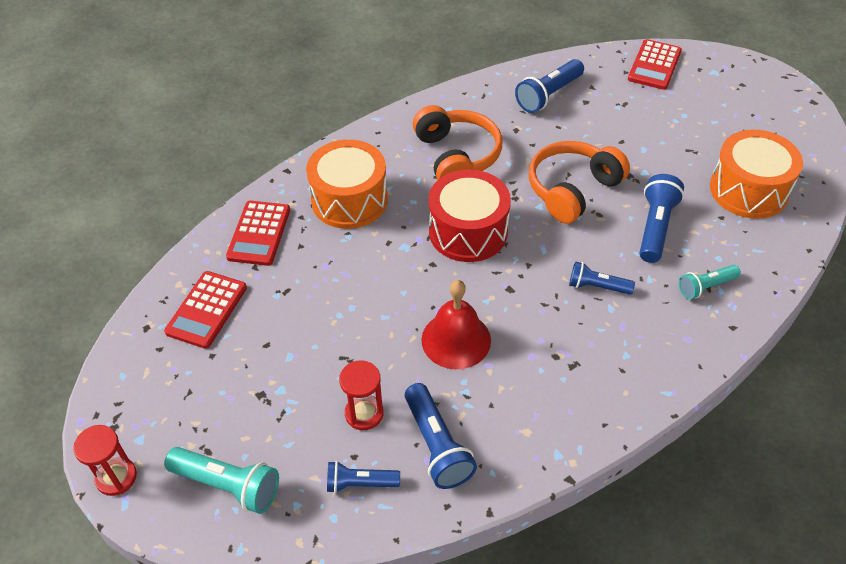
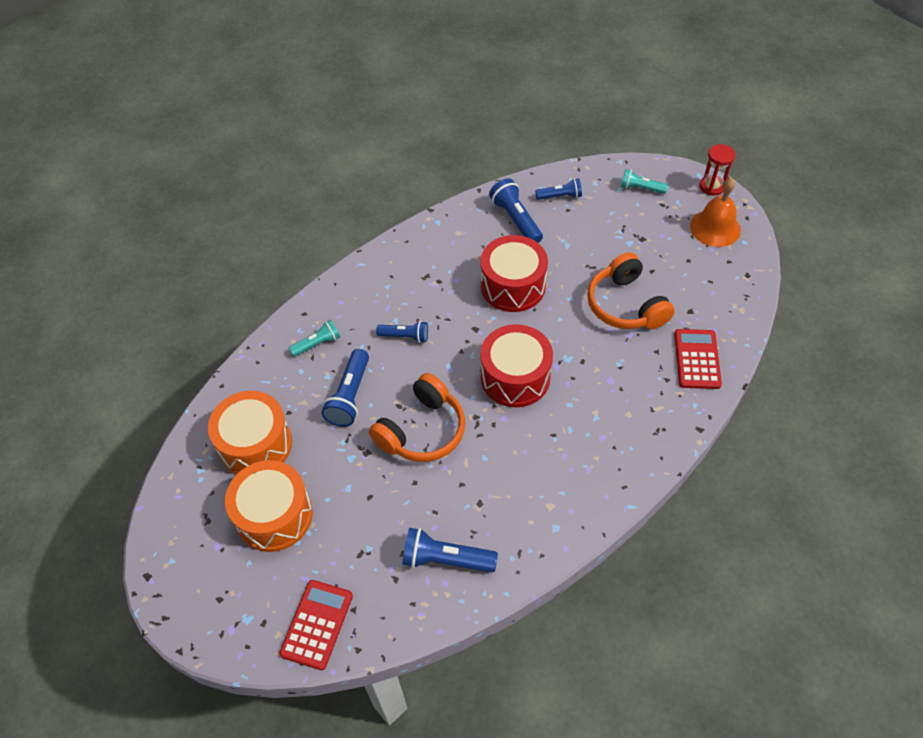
camera: 175 degrees right, 5 degrees up
(150, 402) = (715, 228): none -> orange bell
(207, 310) = (708, 291): red calculator -> none
(228, 485) = (641, 188): turquoise flashlight -> turquoise flashlight, size x0.64
(349, 200) = (628, 400): orange drum -> orange drum (274, 515)
(364, 413) = (568, 233): red hourglass -> none
(456, 156) = (537, 461): orange headphones -> orange headphones (626, 305)
(456, 340) = (513, 286): red bell -> red drum
(548, 95) = (445, 559): blue flashlight -> blue flashlight turned 120 degrees counterclockwise

